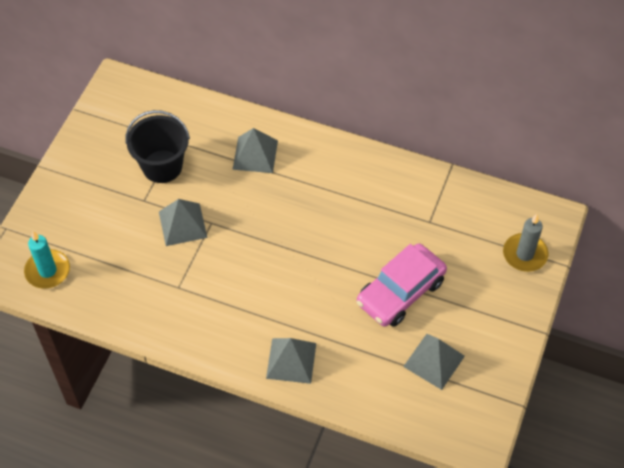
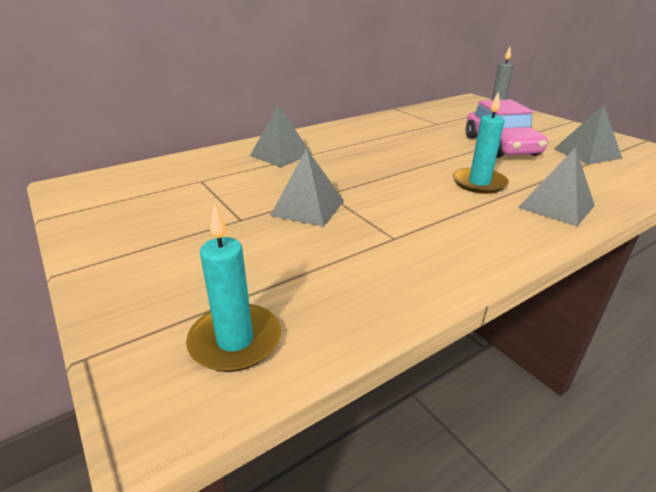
camera: 55 degrees left, 25 degrees down
(162, 166) = (216, 195): black bucket -> none
(298, 303) = (479, 183): none -> turquoise candle

